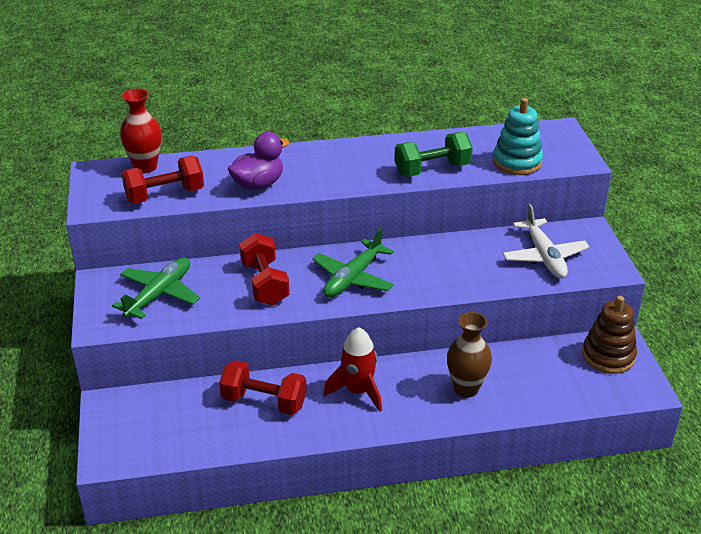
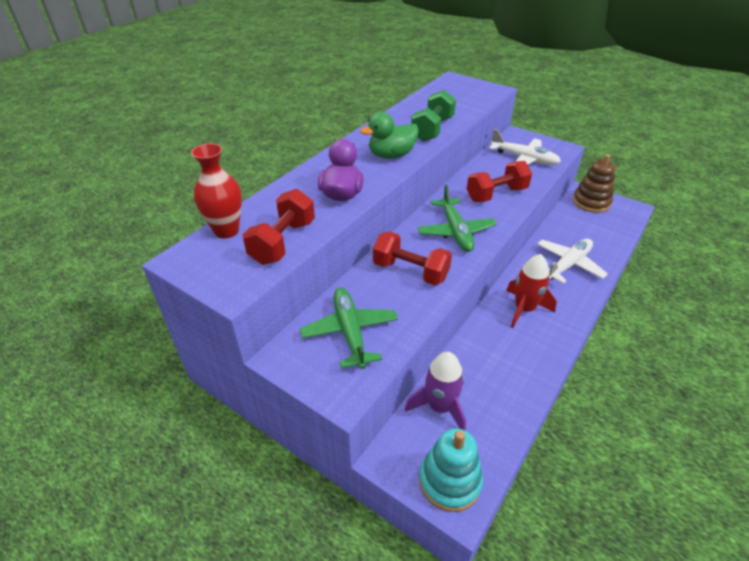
camera: 45 degrees left, 5 degrees up
(182, 402) = (439, 407): none -> purple rocket
(264, 401) = (487, 360): red dumbbell -> red dumbbell (496, 194)
(352, 174) = (391, 155): none -> green duck
(466, 388) = (568, 265): brown vase -> white plane
(517, 162) = (467, 104): turquoise stacking toy -> turquoise stacking toy (449, 481)

